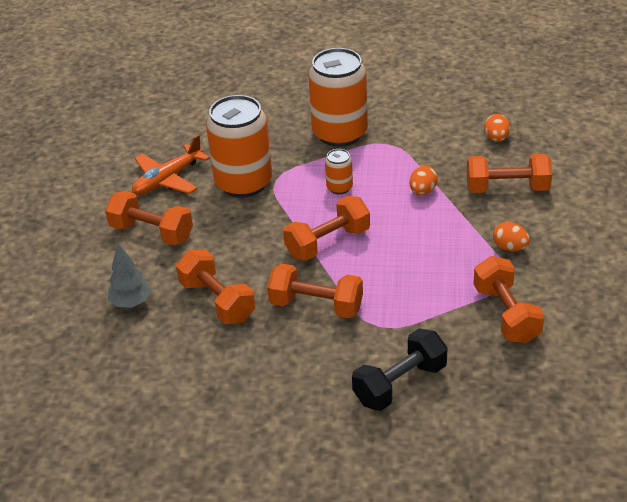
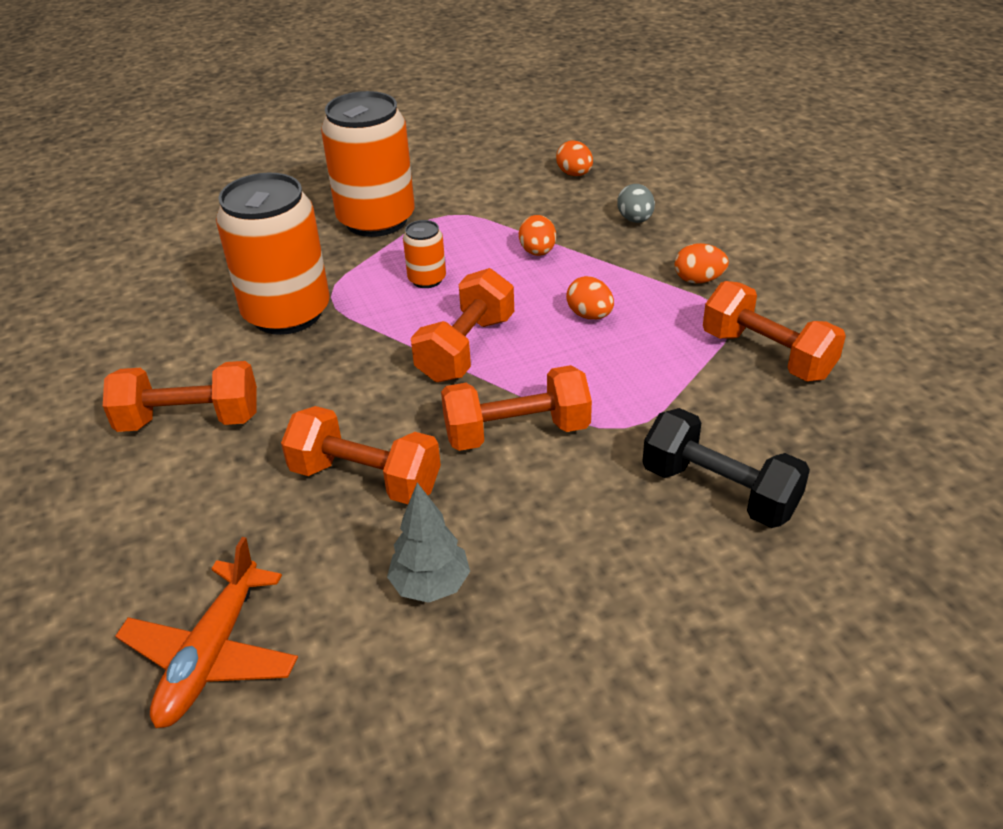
camera: 30 degrees left, 0 degrees up
(131, 302) = (225, 532): grey tree -> grey tree (431, 585)
(167, 179) = (166, 343): orange plane -> orange plane (212, 655)
(400, 384) = (719, 491): black dumbbell -> black dumbbell turned 75 degrees counterclockwise
(418, 247) = (589, 315): none -> orange egg
(507, 188) = (635, 220): orange dumbbell -> grey egg

